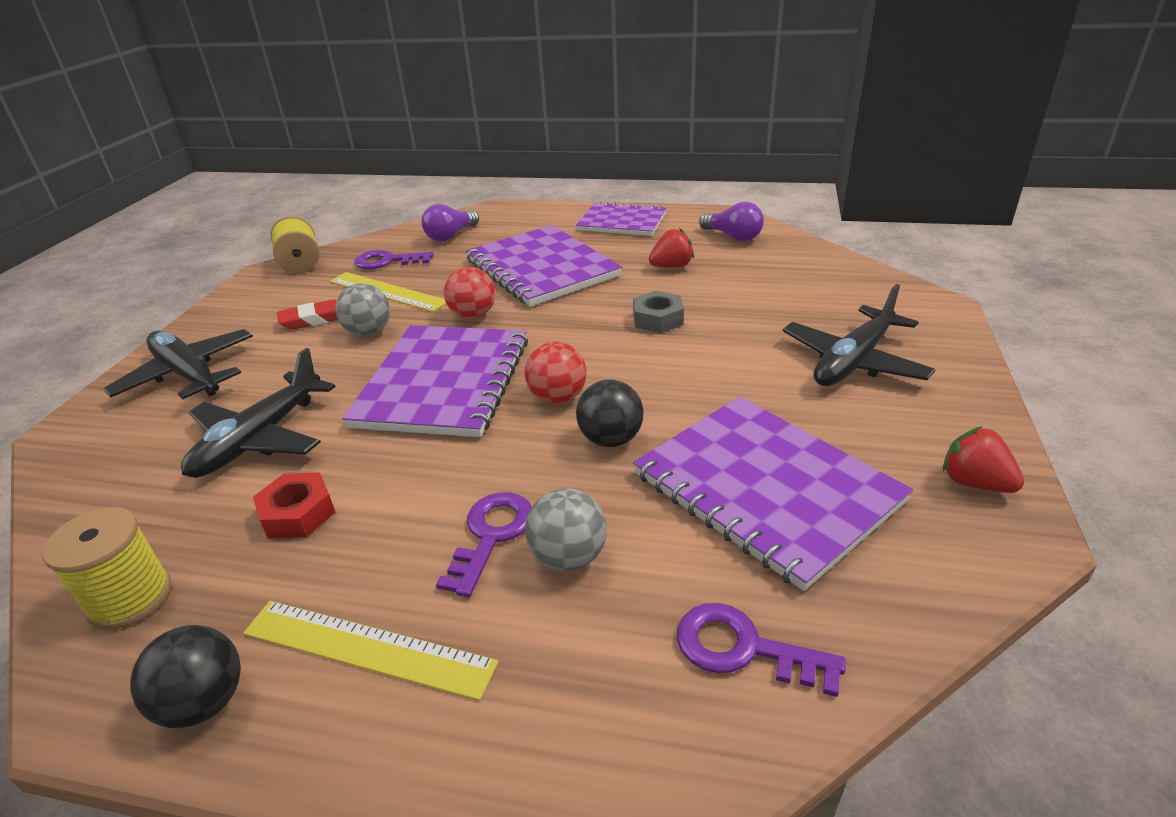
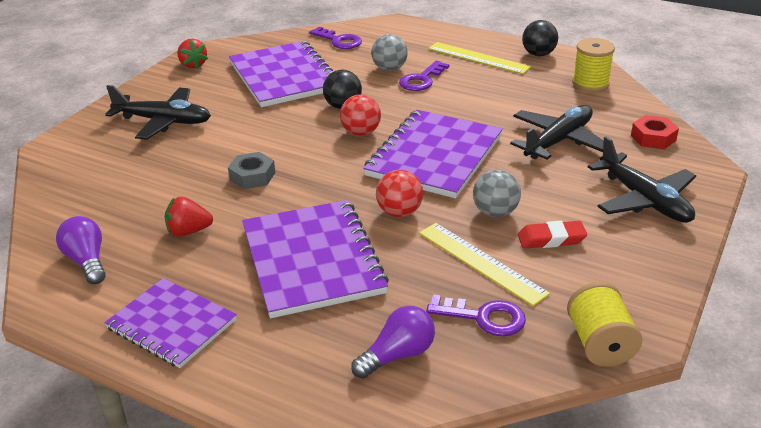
camera: 165 degrees left, 0 degrees up
(298, 513) = (520, 101): red nut -> red nut (653, 138)
(853, 362) = (164, 121): black plane -> black plane turned 45 degrees clockwise

